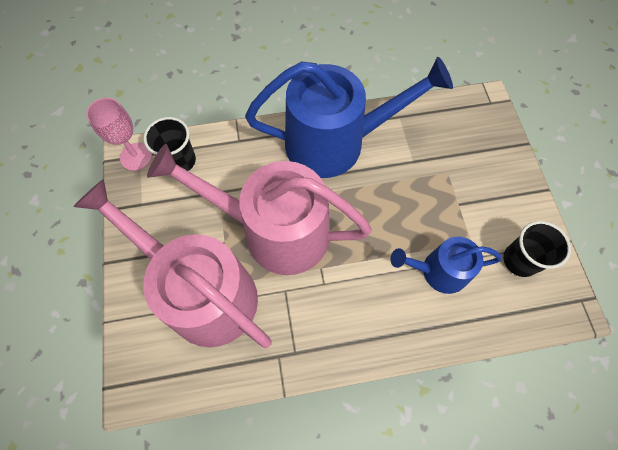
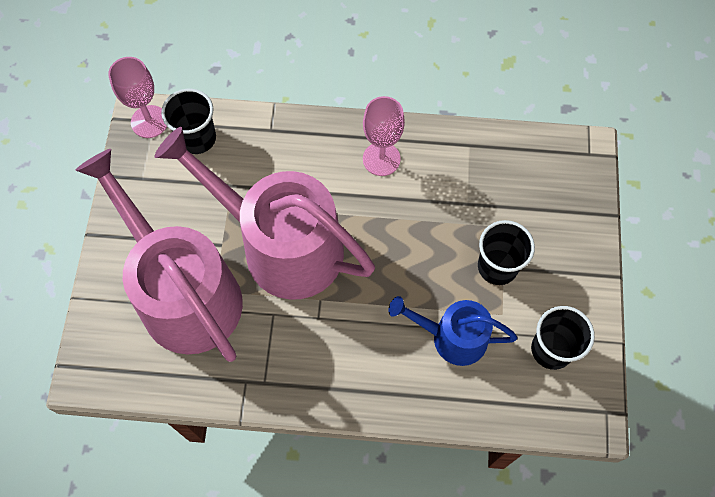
camera: 15 degrees right, 0 degrees up
(334, 143) = (381, 159): blue watering can -> pink goblet
(454, 205) = (497, 266): none -> black cup

